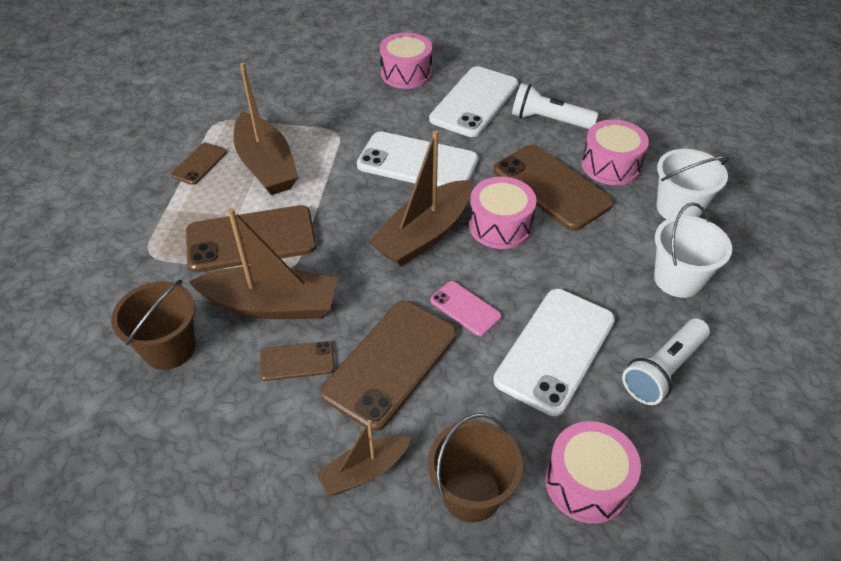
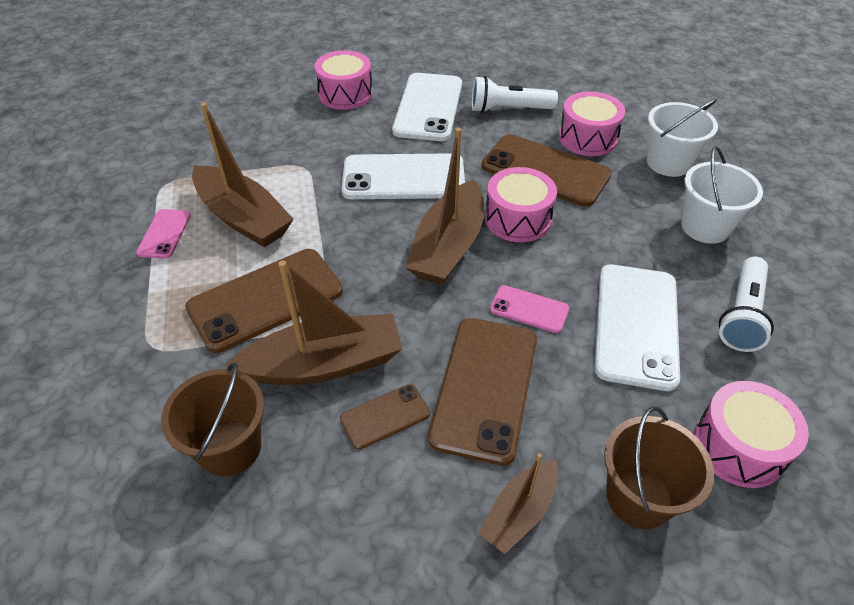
camera: 20 degrees left, 0 degrees up
(199, 164) = (164, 234): brown phone -> pink phone

